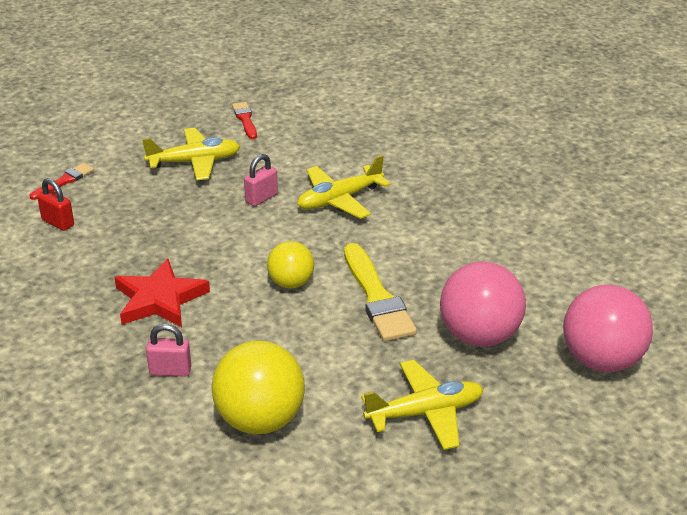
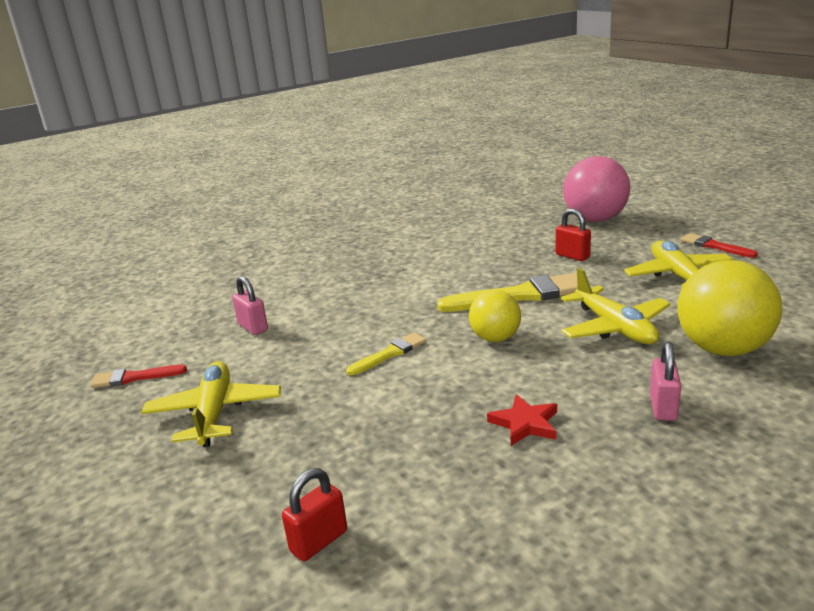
camera: 80 degrees left, 10 degrees down
(64, 181) = (193, 546): red brush -> red brush (714, 246)
(159, 299) = (525, 424): red star -> red star, size x0.58
(261, 198) = (325, 360): pink padlock -> pink padlock (253, 327)
(269, 228) = (389, 354): none -> yellow brush
(339, 199) = (348, 315): yellow plane -> yellow plane (614, 327)
(479, 336) = (572, 256): pink ball -> red padlock

